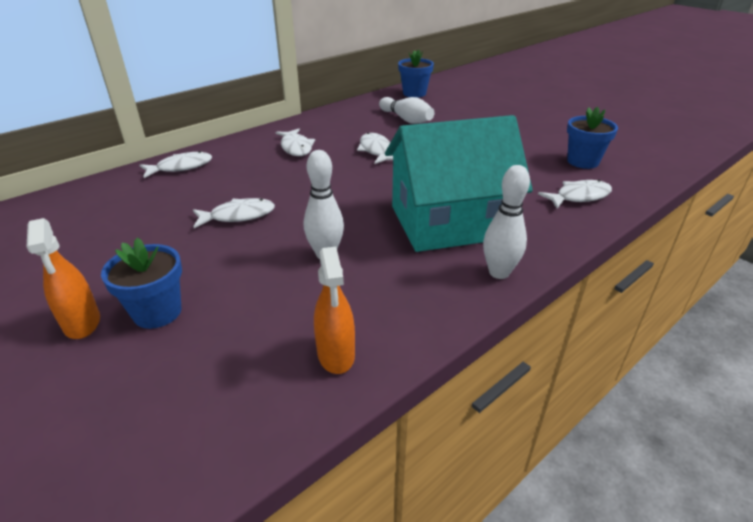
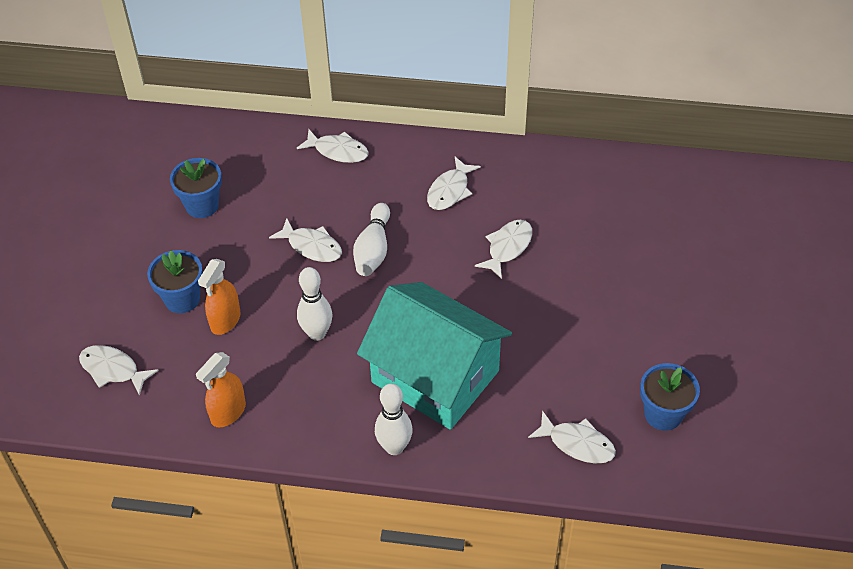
camera: 50 degrees right, 15 degrees up
(82, 323) = (143, 275): orange spray bottle -> orange spray bottle (225, 320)
(146, 421) = (113, 370): none -> white fish
(406, 119) = (604, 222): white bowling pin -> white bowling pin (373, 249)
(414, 93) = (685, 181): blue flower pot -> blue flower pot (202, 205)

